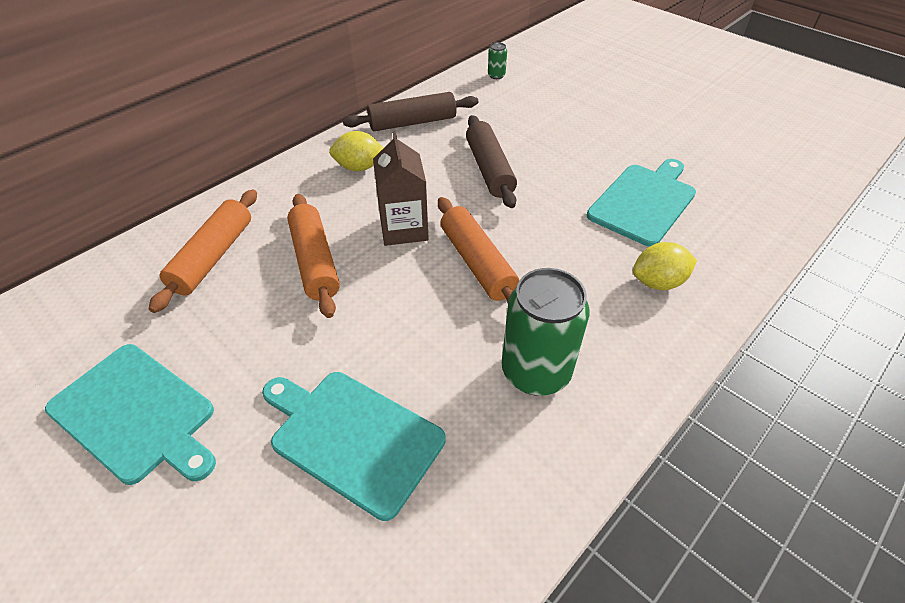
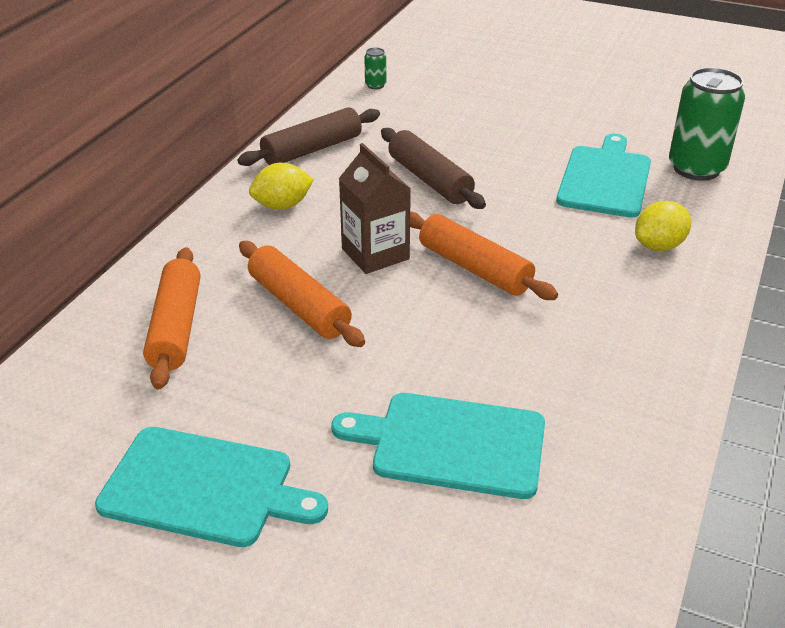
camera: 20 degrees left, 10 degrees down
(535, 372) = (591, 346): green can -> green can (696, 168)

